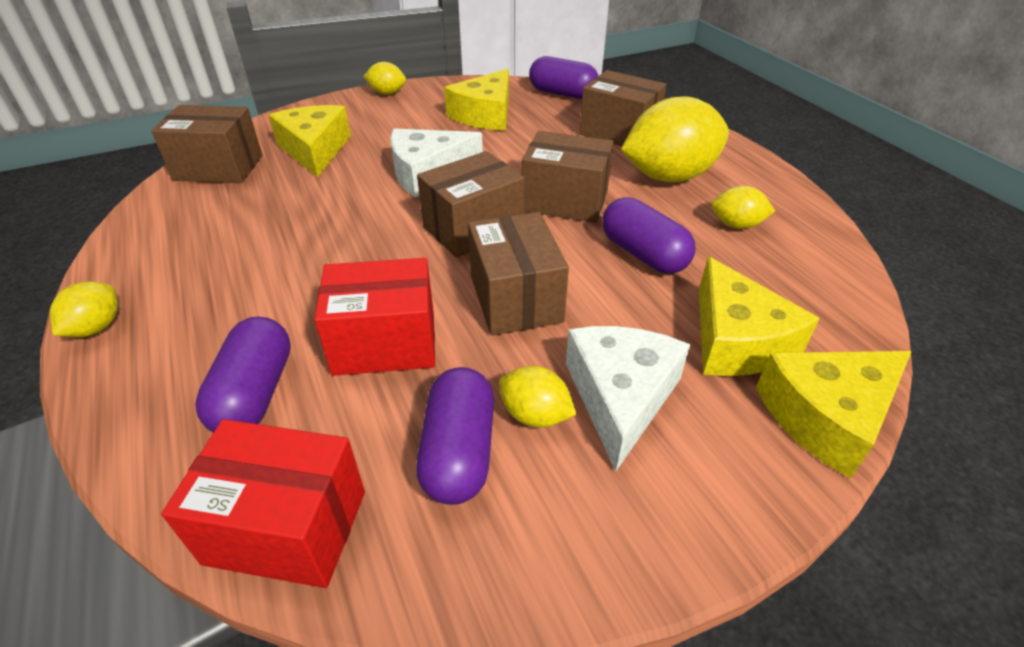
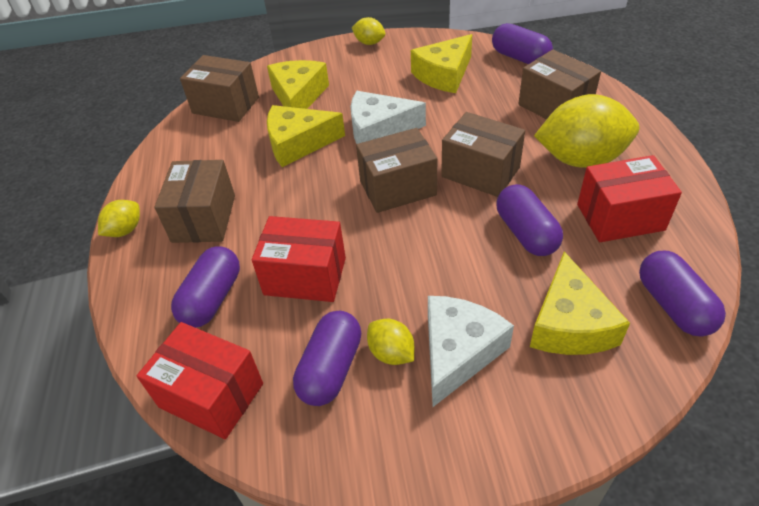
camera: 20 degrees right, 5 degrees up
(516, 299) = (409, 256): brown box -> brown box (204, 218)
(736, 225) = (620, 217): yellow lemon -> red box
(826, 416) = (612, 401): yellow cheese -> yellow cheese (298, 143)
(836, 302) = (673, 305): none -> purple capsule

